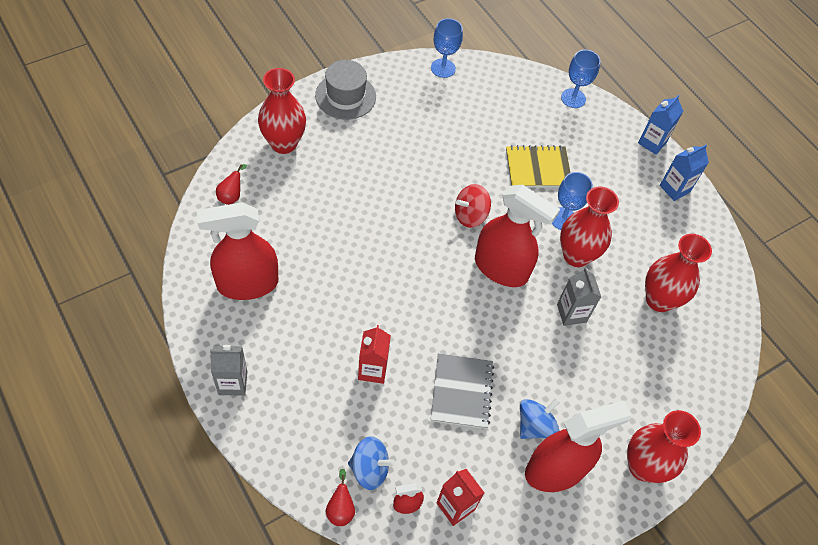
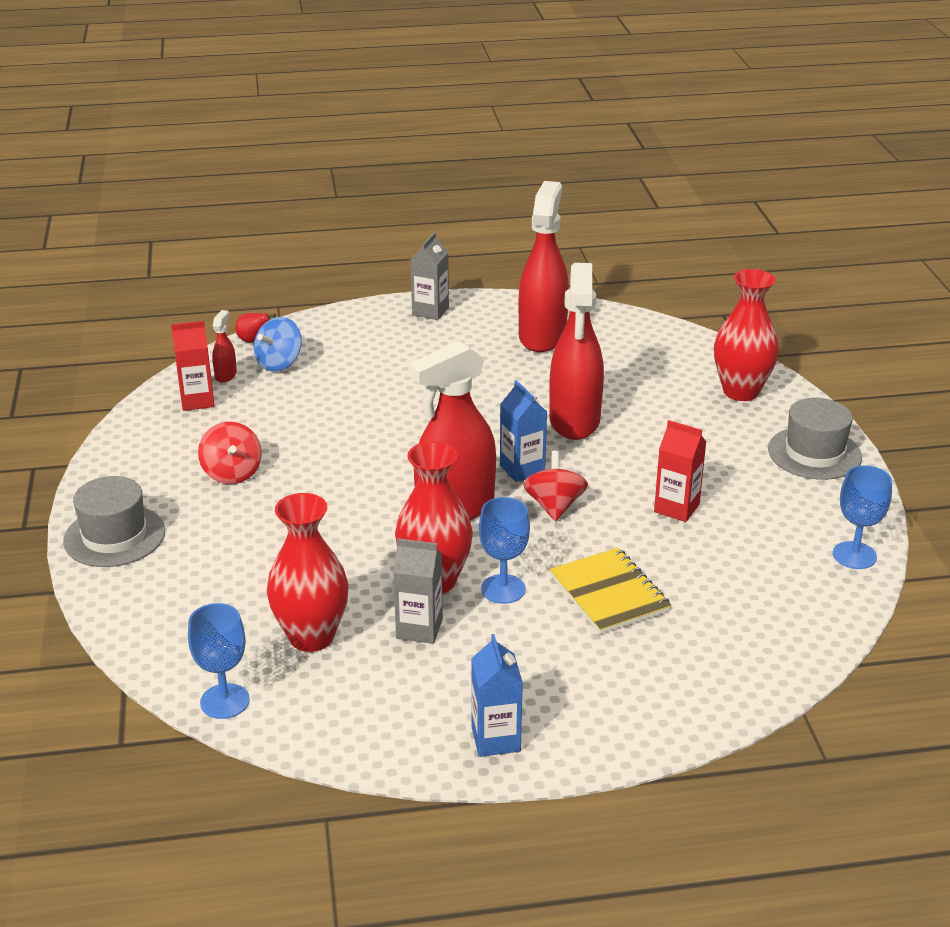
camera: 120 degrees right, 25 degrees down
(231, 196) = (670, 346): red pear -> none
(372, 370) = (384, 387): red carton -> red carton (676, 508)
(462, 392) = (313, 435): grey notebook -> none
(535, 426) = (232, 473): blue spinning top -> red spinning top
(538, 168) = (609, 593): yellow notebook -> yellow notebook turned 45 degrees counterclockwise
(556, 470) = (171, 472): red spray bottle -> red spray bottle (574, 421)
(571, 313) = (350, 547): grey carton -> grey carton (419, 629)
(573, 98) = (747, 684): blue goblet -> blue goblet (225, 701)
(643, 466) = (114, 536): red vase -> grey hat
(652, 143) = (608, 751): blue carton -> blue carton (522, 469)

